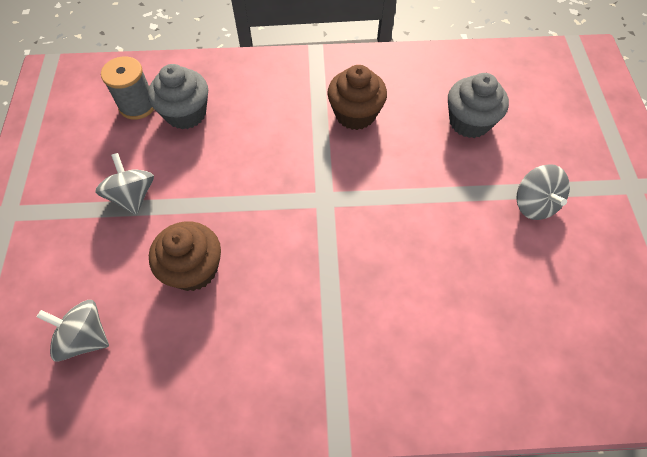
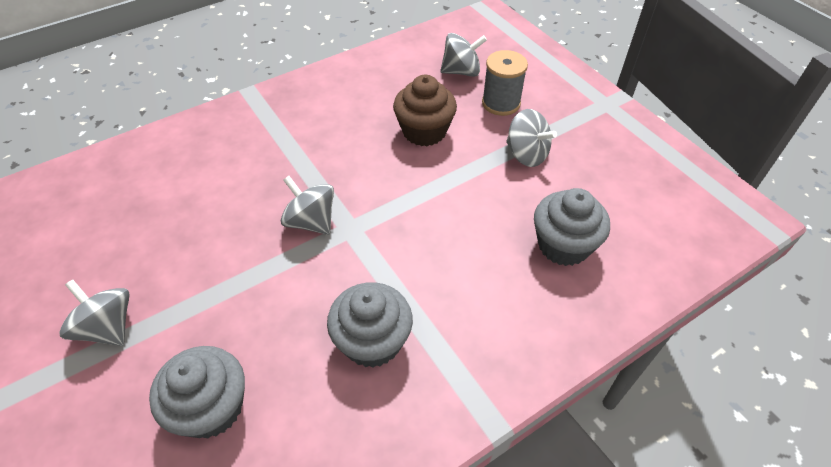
camera: 150 degrees right, 10 degrees down
(137, 105) = (620, 229): grey spool -> grey spool (501, 103)
(352, 220) = (311, 221): none -> grey spinning top
(355, 114) = (372, 341): brown cupcake -> grey cupcake

